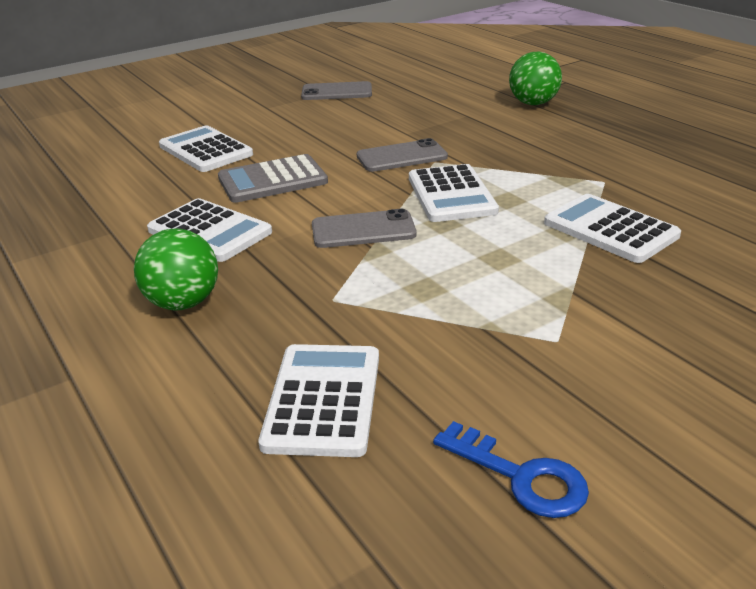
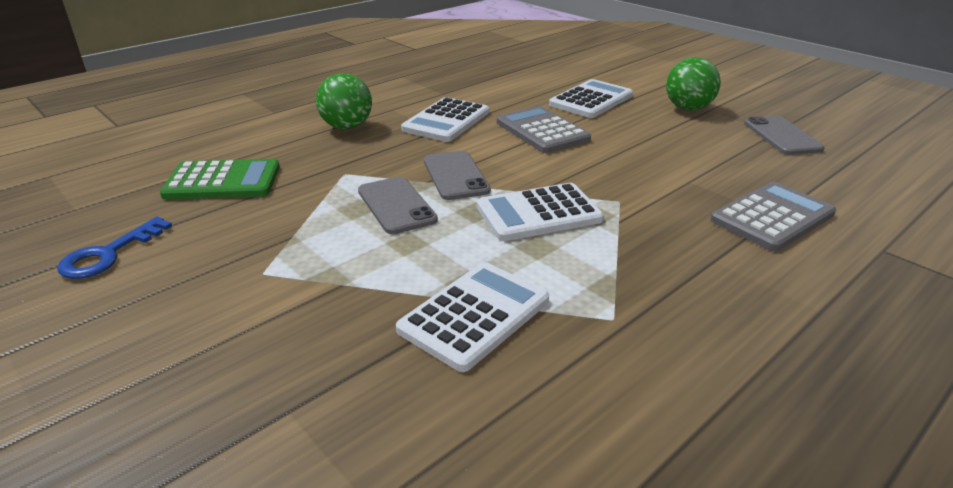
camera: 80 degrees right, 0 degrees up
(323, 400) = (223, 181): white calculator -> green calculator
(401, 156) = (622, 182): grey phone -> grey phone (396, 205)
(469, 116) = (772, 217): none -> grey calculator
(533, 103) = (867, 265): green ball -> green ball (688, 108)

